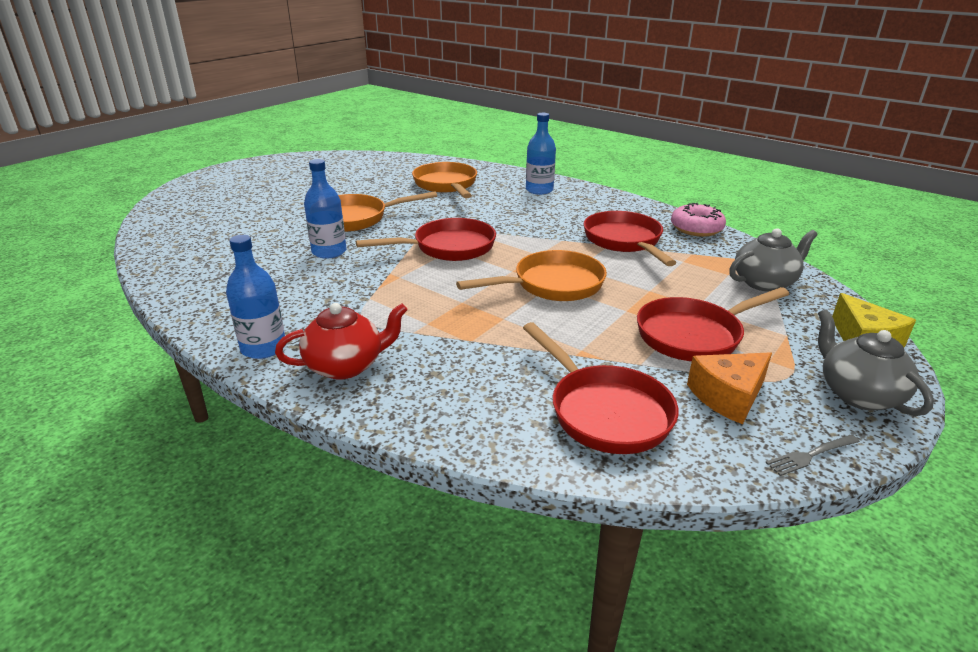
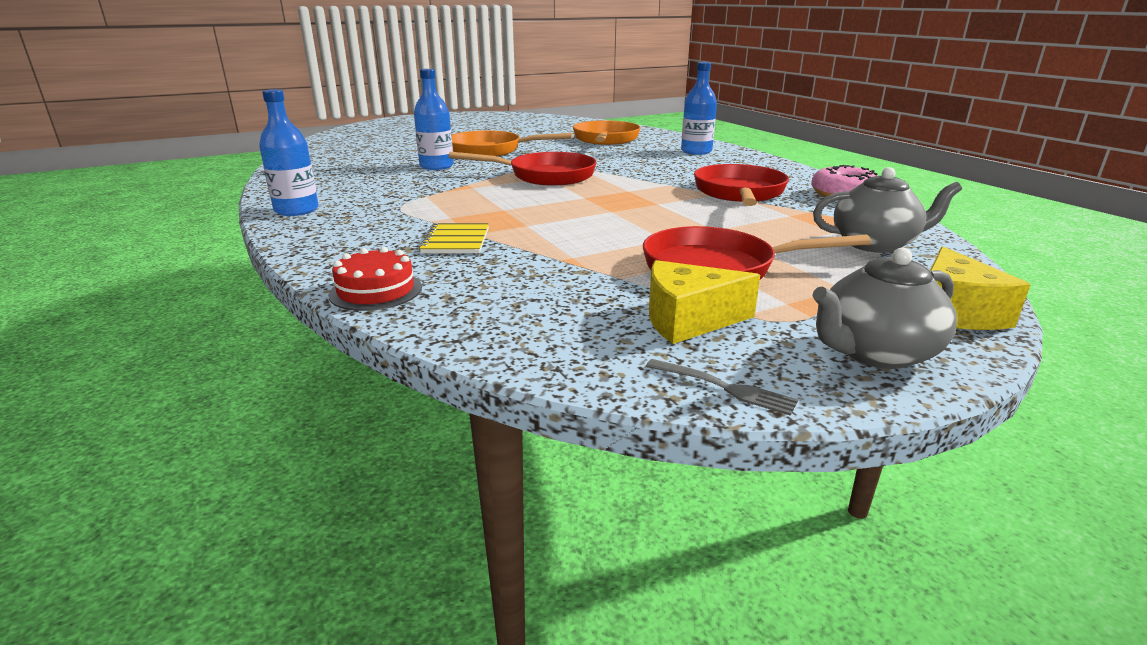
camera: 25 degrees right, 5 degrees down
(346, 366) = (341, 230): red teapot -> none
(467, 353) = (456, 241): none -> yellow notebook
(472, 434) = (376, 291): none -> red cake
(552, 285) = (610, 211): orange pan -> none
(604, 411) = (527, 302): red pan -> none
(728, 396) = (688, 320): orange cheese -> yellow cheese
(810, 455) = (724, 387): grey fork -> grey fork turned 150 degrees counterclockwise
(858, 394) = (875, 353): grey teapot -> grey teapot turned 120 degrees counterclockwise

